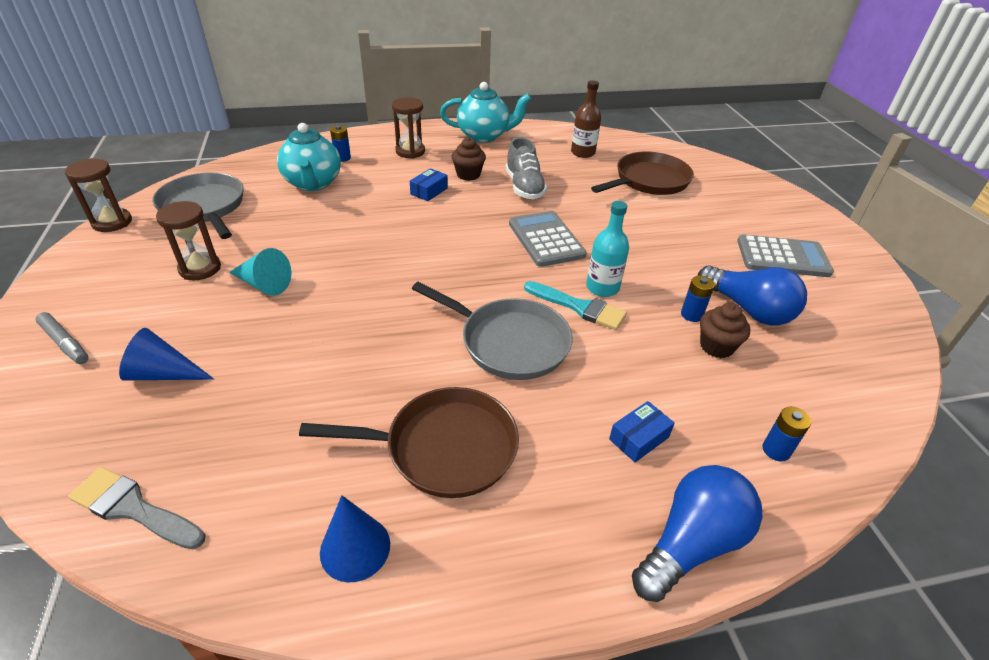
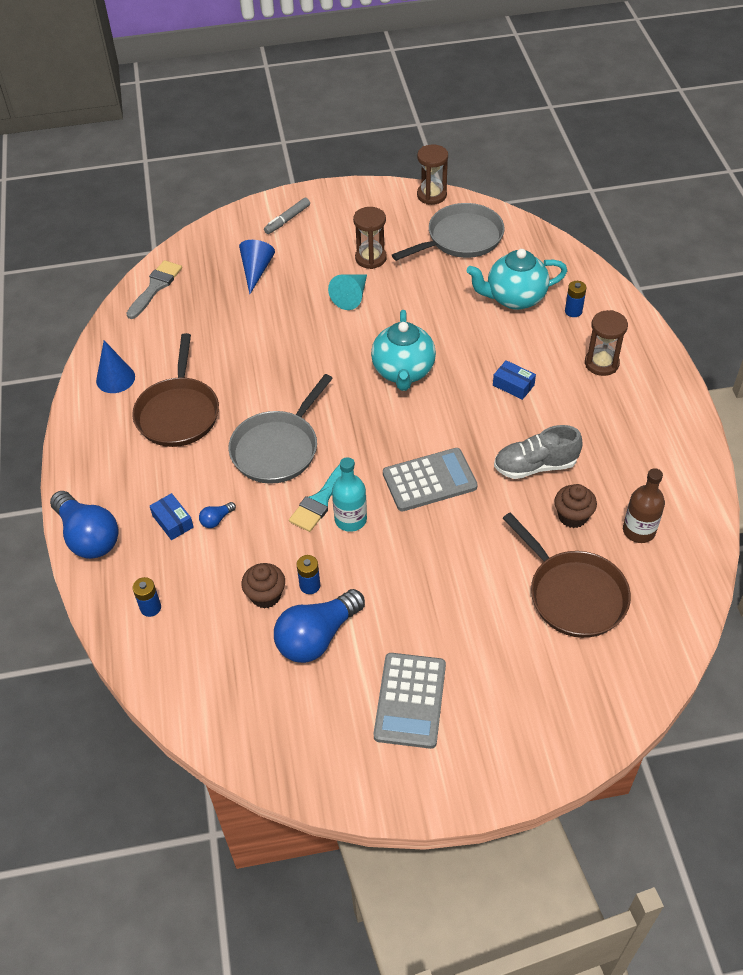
camera: 95 degrees right, 10 degrees up
(468, 175) = (555, 416): brown cupcake -> brown cupcake (572, 516)
(484, 136) = (662, 429): turquoise teapot -> turquoise teapot (403, 371)
(626, 393) = (216, 520): none -> blue light bulb

